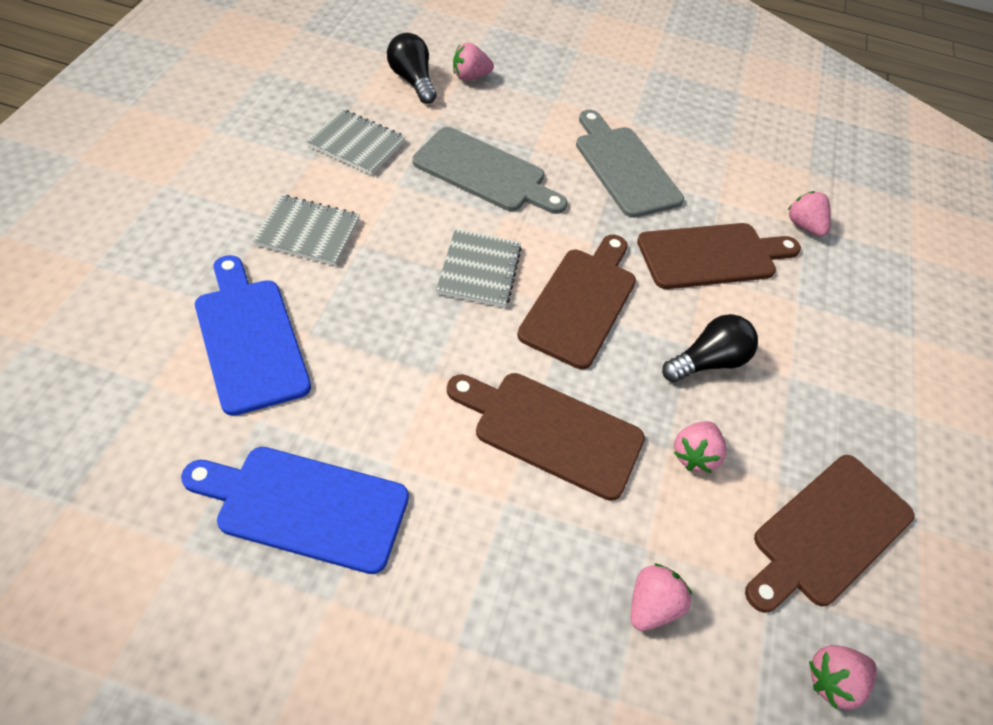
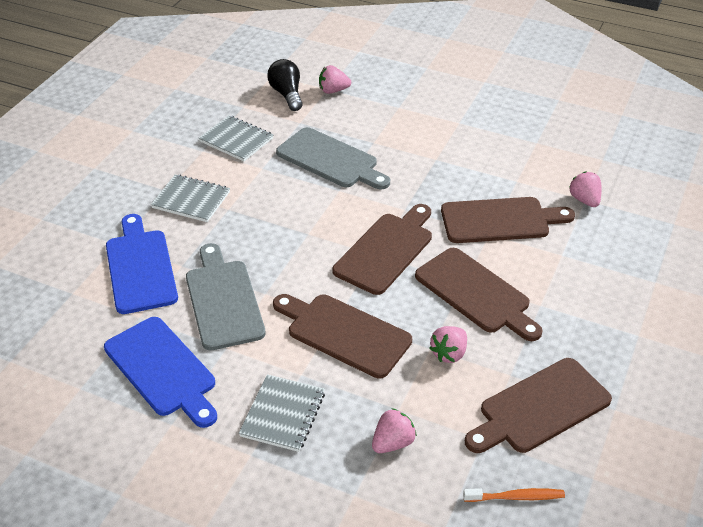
camera: 15 degrees right, 10 degrees down
(305, 506) = (163, 370): blue cutting board -> blue cutting board turned 150 degrees counterclockwise
(479, 270) = (312, 227): grey notebook -> grey notebook (283, 414)
(624, 167) = (443, 156): grey cutting board -> grey cutting board (223, 300)
(707, 362) = (476, 293): black light bulb -> brown cutting board
(833, 681) = (516, 497): pink strawberry -> orange toothbrush

